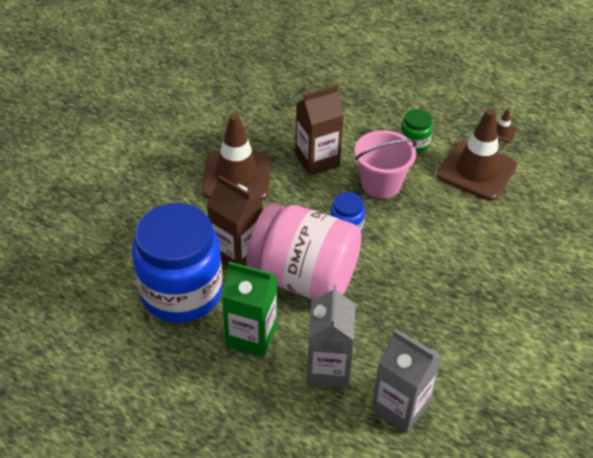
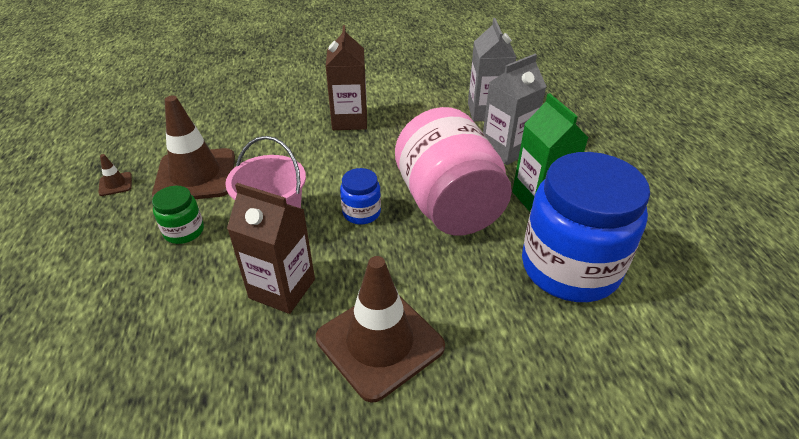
camera: 130 degrees left, 5 degrees down
(237, 254) = (481, 262): brown carton -> brown carton (349, 120)

